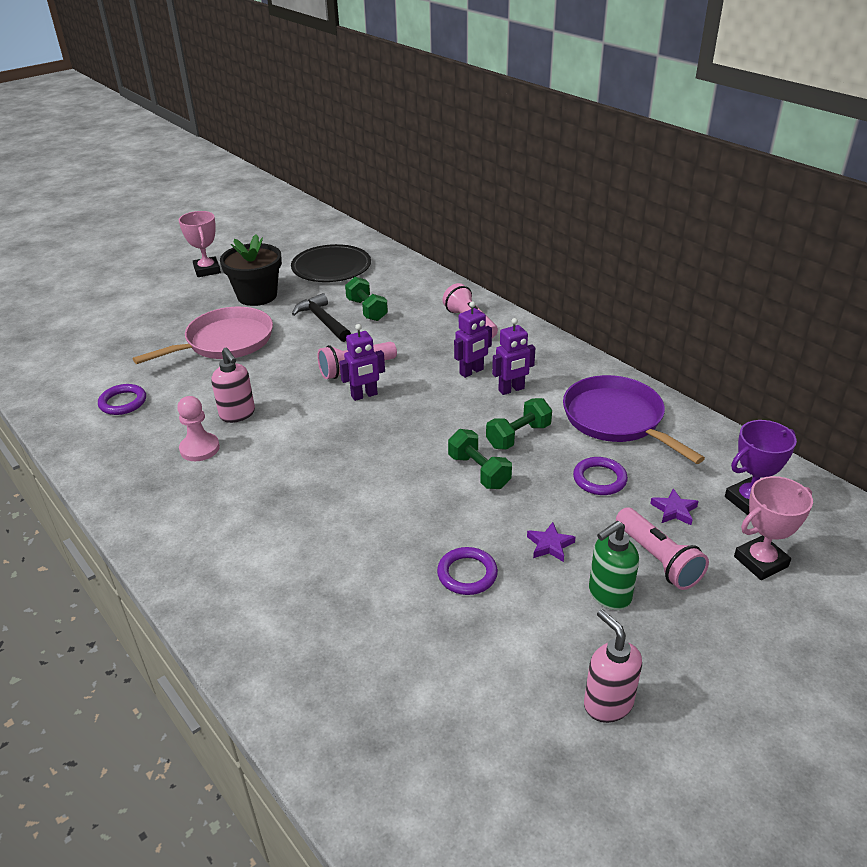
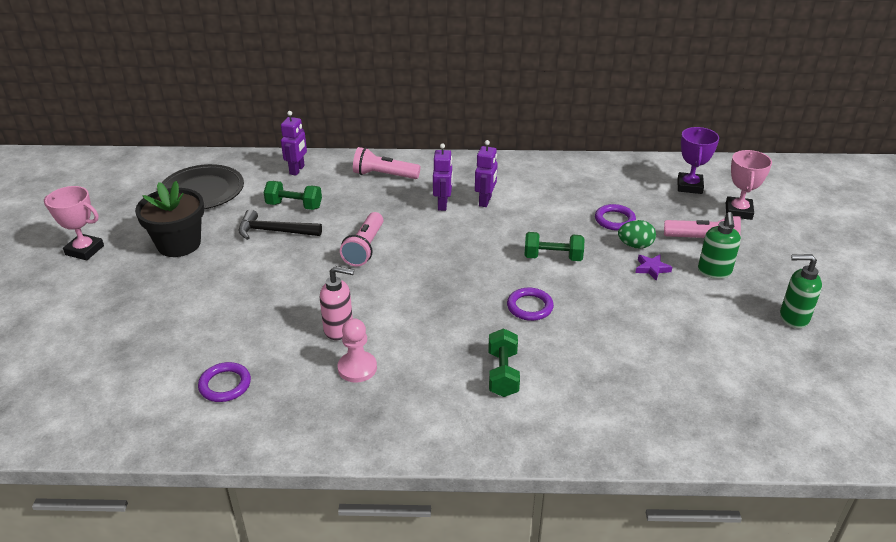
camera: 50 degrees left, 0 degrees up
(225, 342) = (222, 290): pink pan -> none
(364, 395) = (403, 260): purple robot -> purple robot (297, 170)
(467, 574) = (643, 312): purple ring -> purple ring (529, 307)
(518, 436) = (537, 224): green dumbbell -> green dumbbell (502, 374)
(574, 514) = (635, 245): none -> green egg
(607, 703) = (793, 317): pink soap dispenser -> green soap dispenser
(616, 419) = (567, 183): purple pan -> none
(674, 510) = (670, 212): purple star -> none

